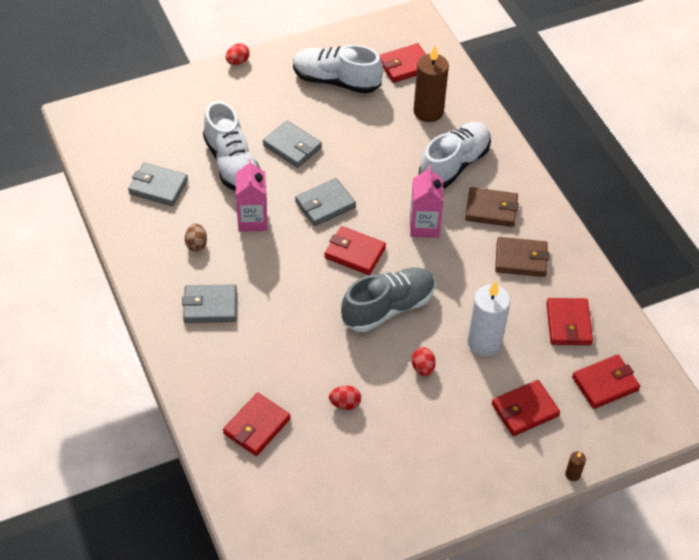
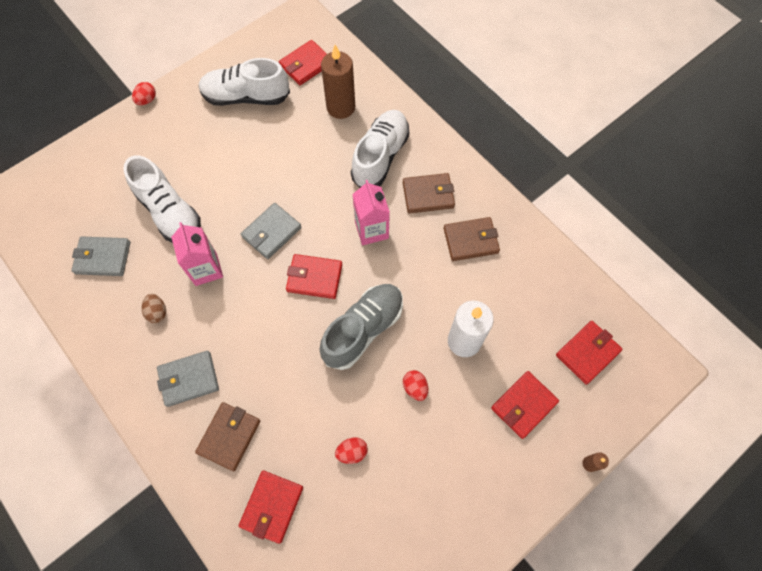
camera: 15 degrees left, 15 degrees up
(234, 361) = (229, 436): none -> brown wallet
(292, 146) = (223, 178): grey wallet -> none
(568, 324) = (534, 298): red wallet -> none

